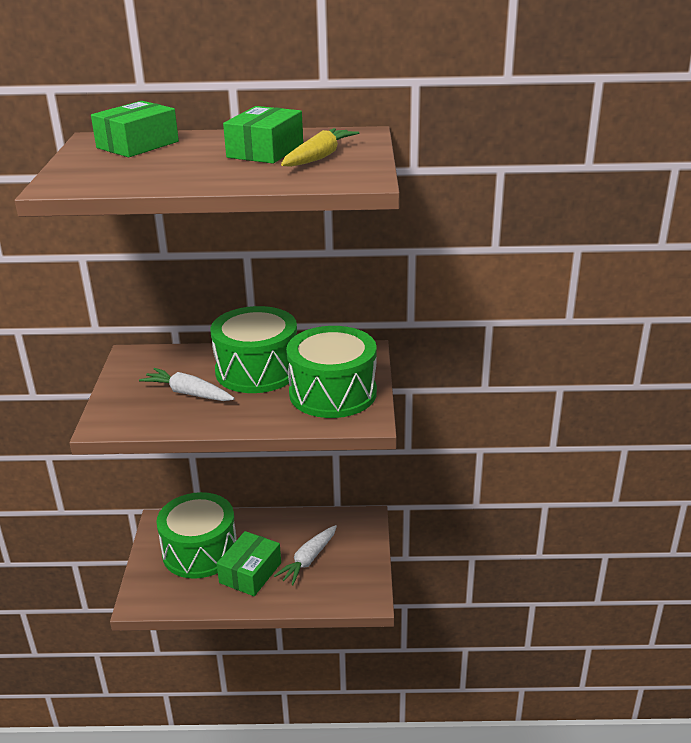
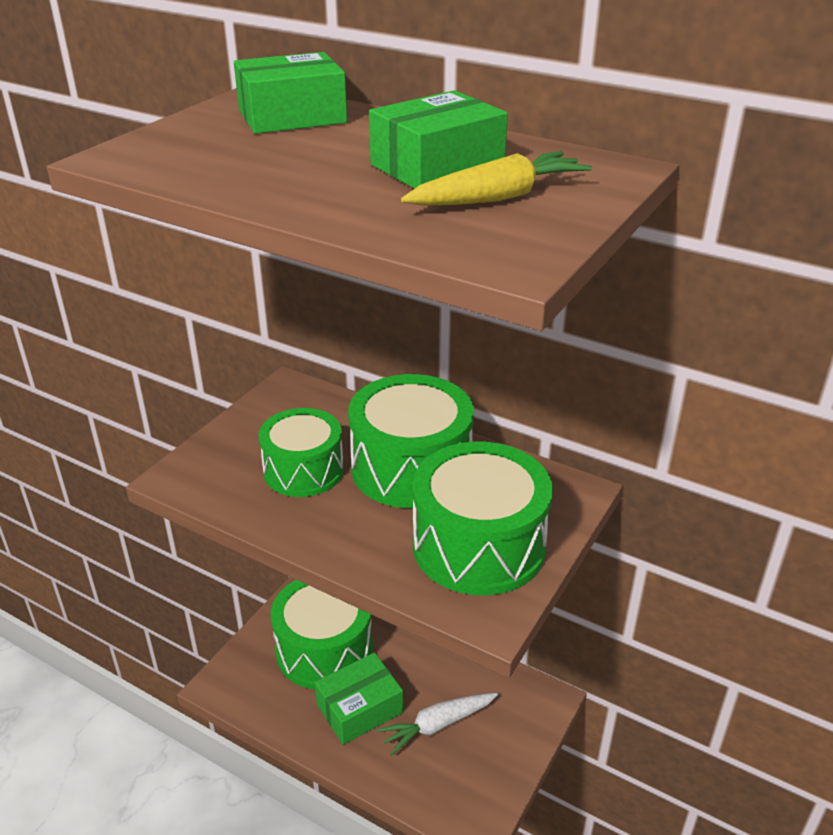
camera: 30 degrees right, 5 degrees up
(188, 393) = (303, 470): white carrot -> green drum

